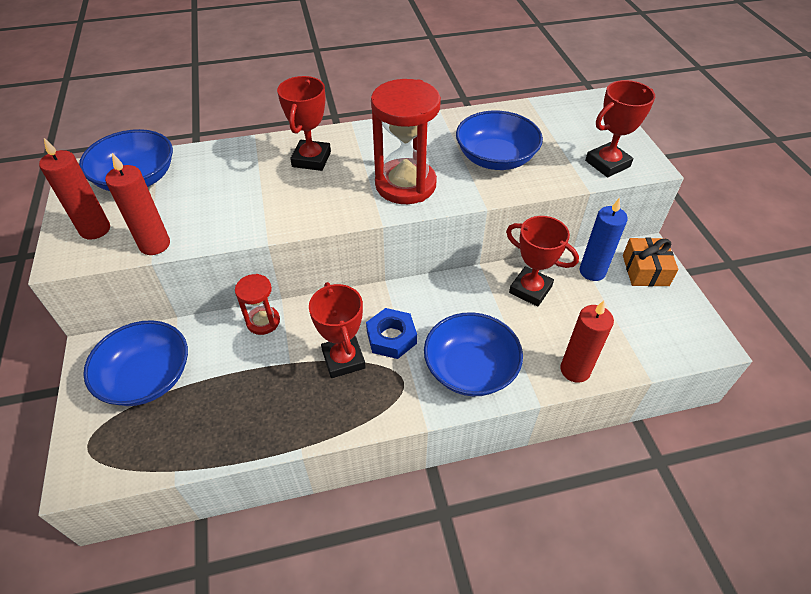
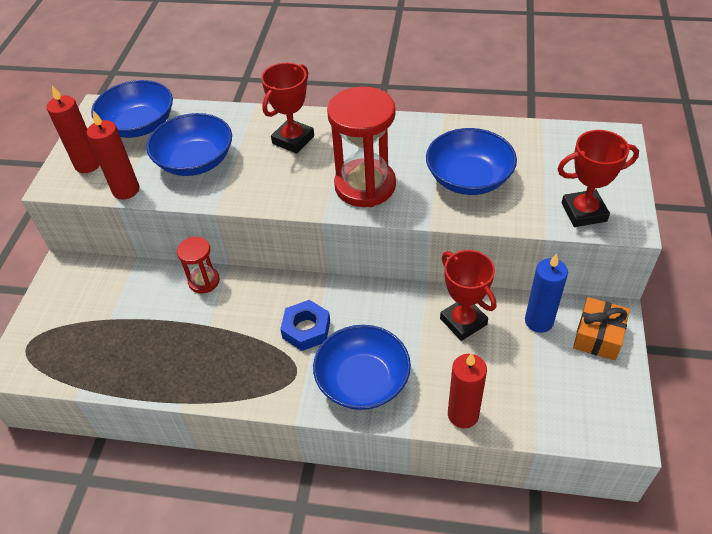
camera: 25 degrees right, 0 degrees up
(147, 377) = (92, 303): blue bowl -> blue bowl (195, 161)
(343, 359) = (254, 336): red trophy -> none

